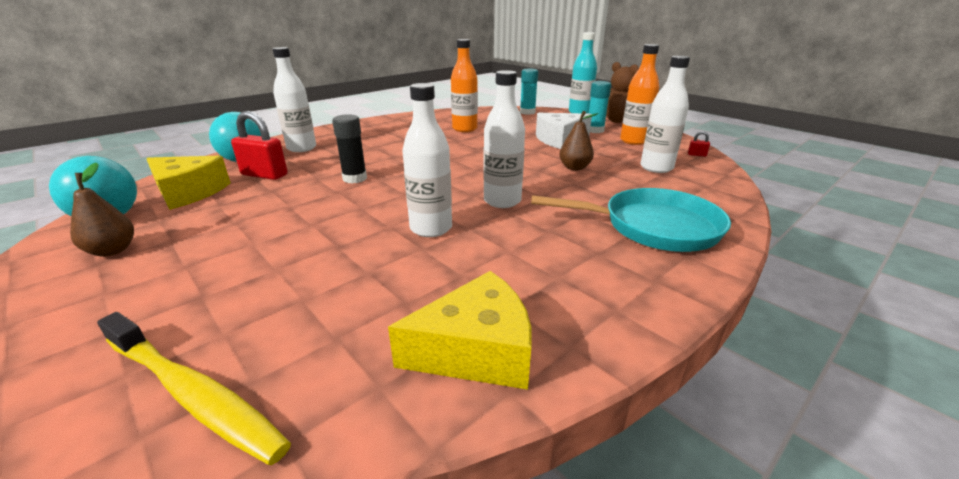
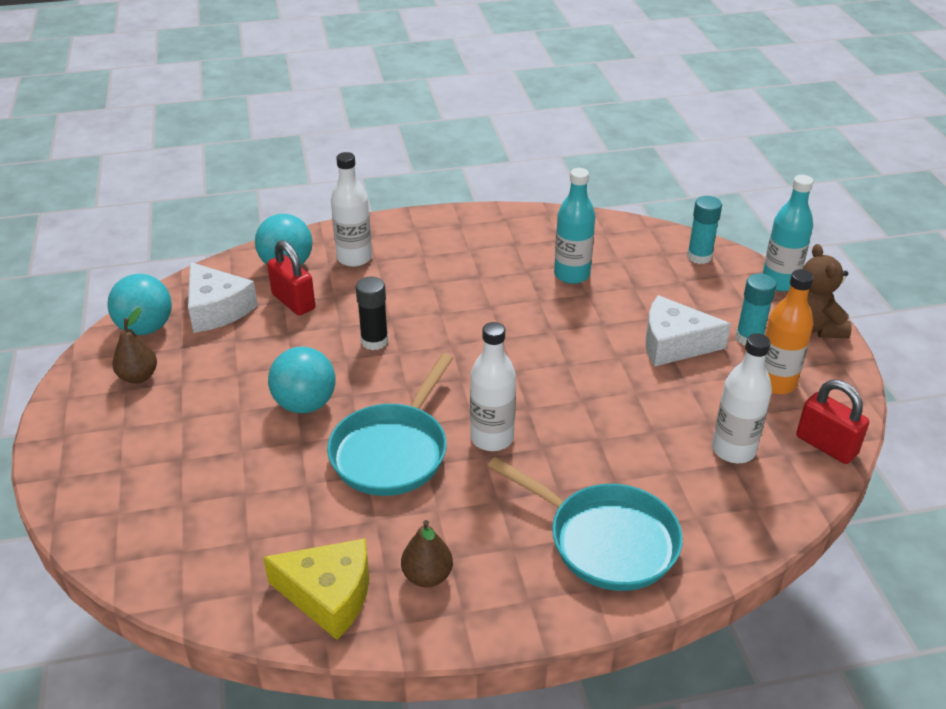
camera: 30 degrees right, 10 degrees up
(189, 192) = (217, 309): yellow cheese -> white cheese
(192, 393) = (148, 544): yellow toothbrush -> none
(322, 223) = (305, 404): none -> turquoise ball
(431, 228) = (392, 451): white bottle -> turquoise pan
(464, 129) = (572, 275): orange bottle -> turquoise bottle
(574, 168) = (630, 411): brown pear -> brown pear (427, 576)
(696, 155) = (826, 445): red padlock -> red padlock, size x2.36

